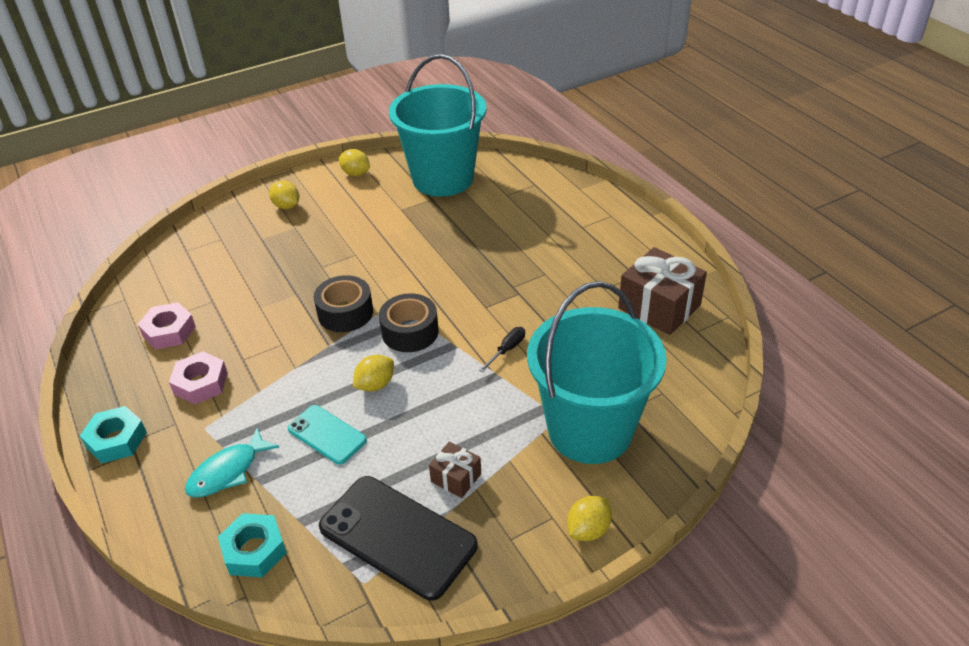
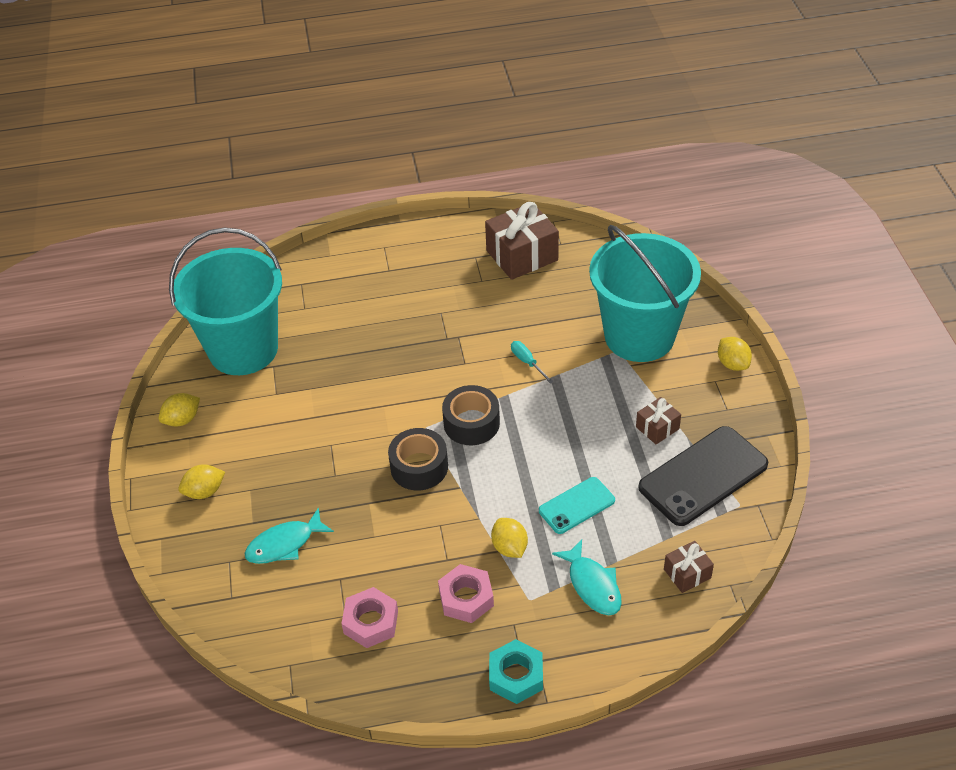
camera: 70 degrees left, 5 degrees up
(242, 261) = (284, 544): none -> turquoise fish
(254, 550) = (687, 573): turquoise nut -> brown gift
(375, 385) = (529, 461): yellow lemon -> yellow lemon (509, 547)
(507, 350) = (527, 362): black screwdriver -> turquoise screwdriver

